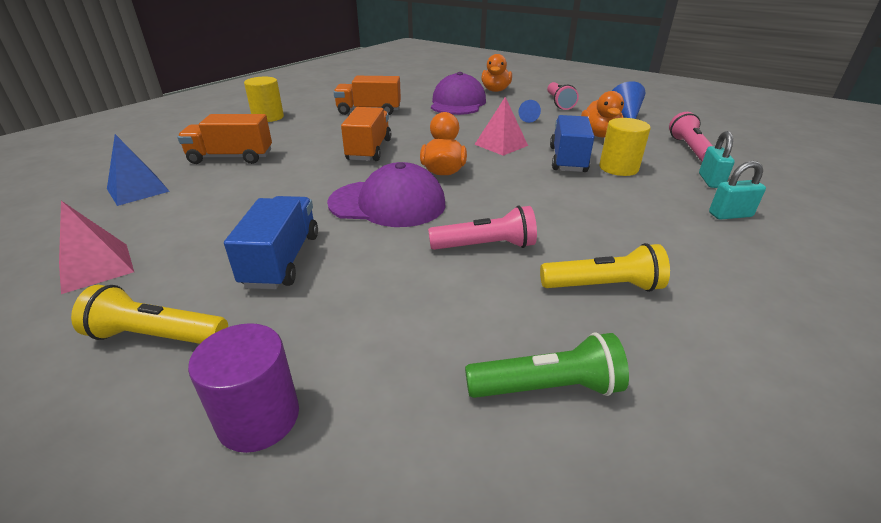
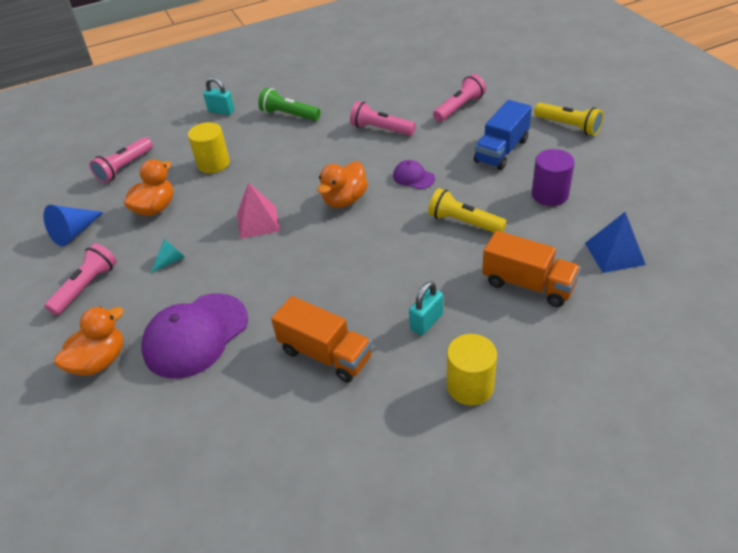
camera: 145 degrees left, 10 degrees up
(96, 267) = (616, 175): pink pyramid -> none
(259, 418) = (524, 90): purple cylinder -> purple cylinder (550, 194)
(369, 150) = (384, 253): orange truck -> none
(388, 203) = (413, 177): purple cap -> purple cap, size x0.48
(388, 319) = (459, 108): none -> pink flashlight
(529, 119) = (171, 261): blue cone -> turquoise cone
(546, 387) = (416, 74): green flashlight -> green flashlight (289, 115)
(567, 160) = (234, 184): blue truck -> none
(603, 286) = (349, 97): yellow flashlight -> yellow flashlight (464, 222)
(710, 181) = (179, 135): turquoise padlock -> turquoise padlock (426, 322)

